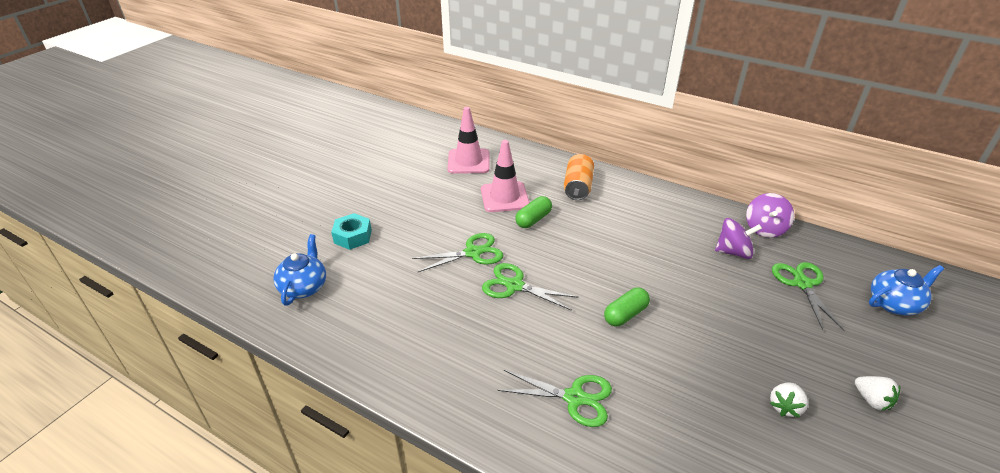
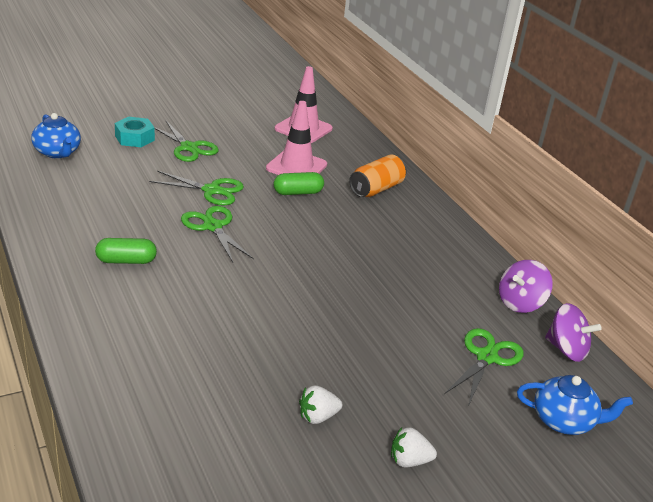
camera: 30 degrees right, 5 degrees down
(304, 287) = (57, 152): blue teapot -> blue teapot turned 105 degrees clockwise
(574, 398) = (153, 314): green scissors -> green scissors (189, 147)
(625, 314) = (276, 290): green capsule -> green capsule (126, 261)
(733, 252) = (454, 302): purple spinning top -> purple spinning top (566, 349)
(872, 400) = (409, 460): white strawberry -> white strawberry turned 90 degrees clockwise

